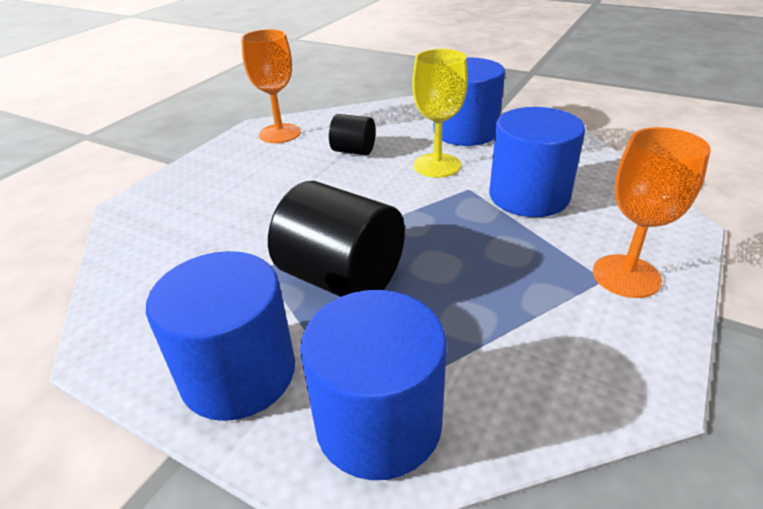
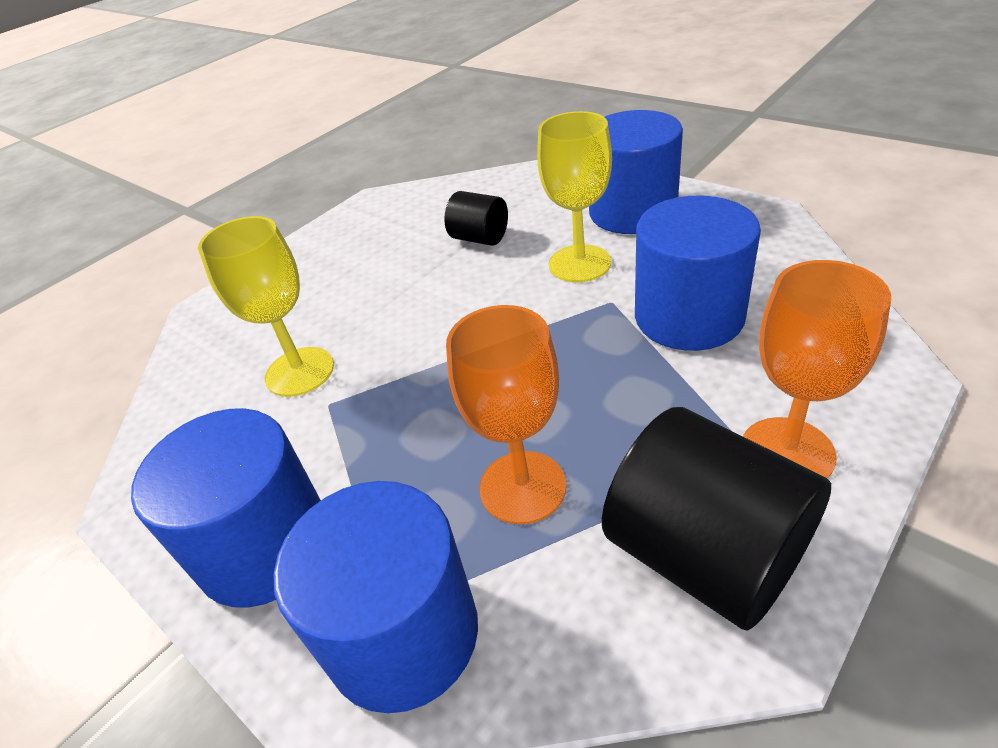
camera: 15 degrees right, 5 degrees up
(230, 247) = (300, 372): none -> yellow goblet
(280, 133) = (398, 210): orange goblet -> orange goblet (522, 487)
(342, 278) = (415, 426): black cylinder -> black cylinder (706, 555)

